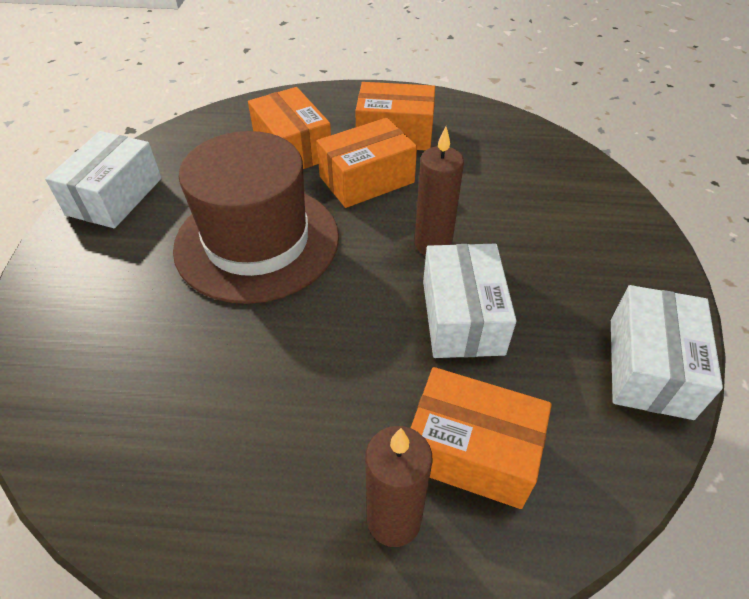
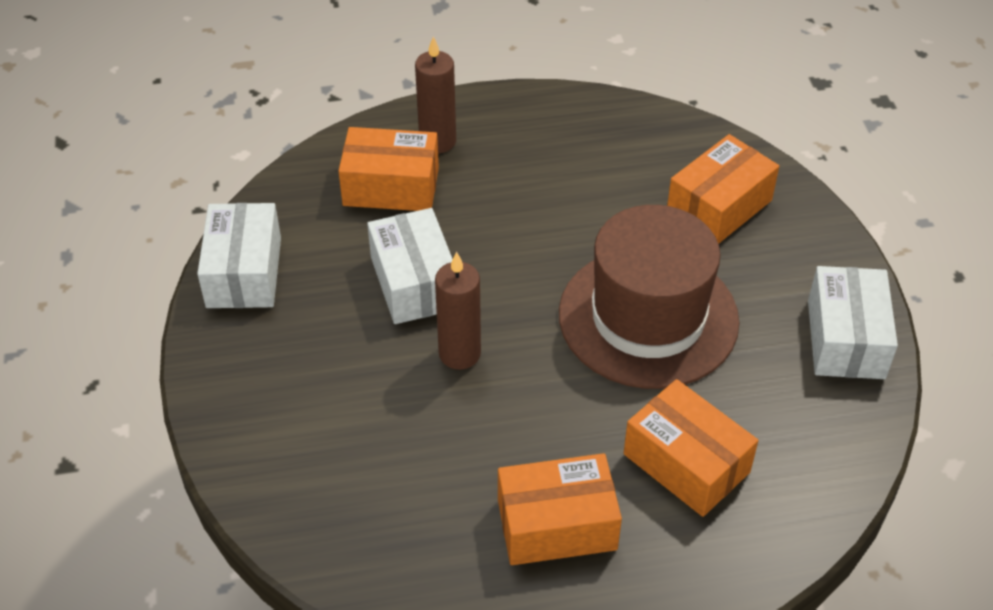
camera: 165 degrees right, 0 degrees up
(366, 179) = (565, 429): orange box -> orange box (719, 207)

